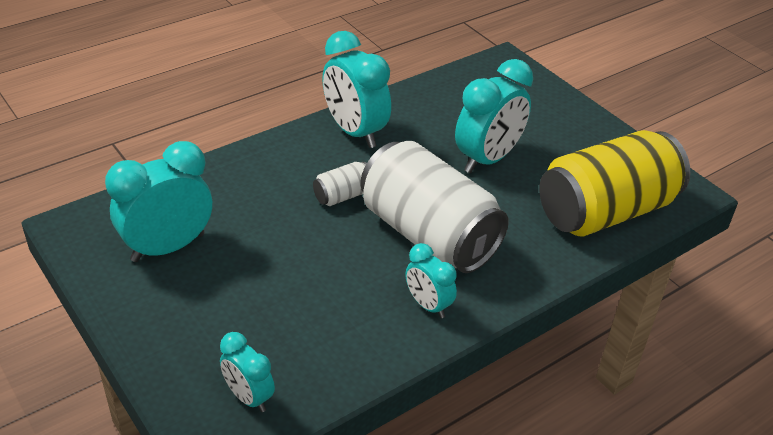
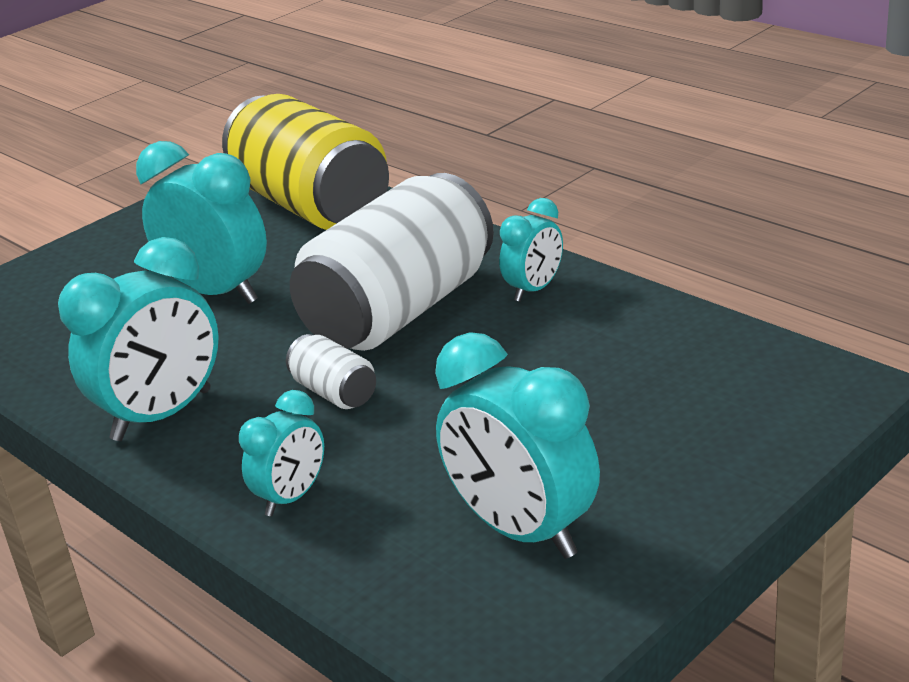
camera: 95 degrees left, 10 degrees down
(249, 397) = (763, 379): turquoise clock -> turquoise clock (291, 497)

